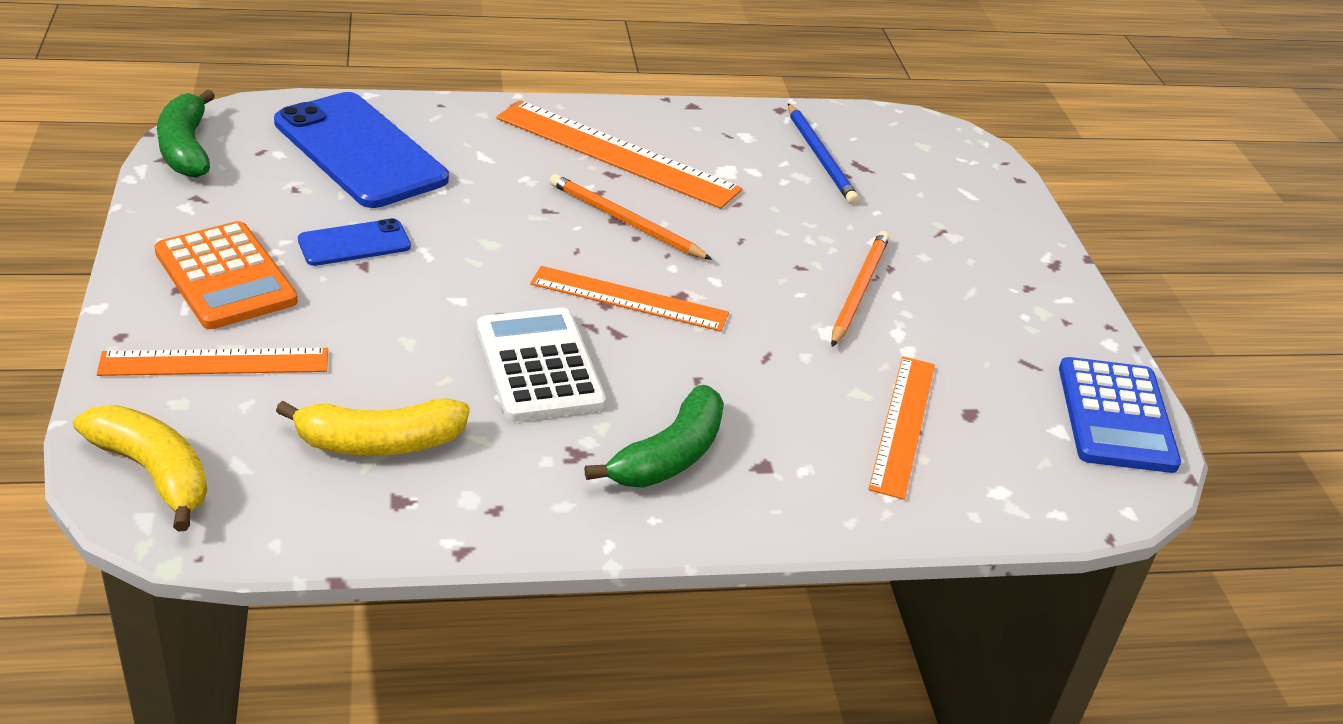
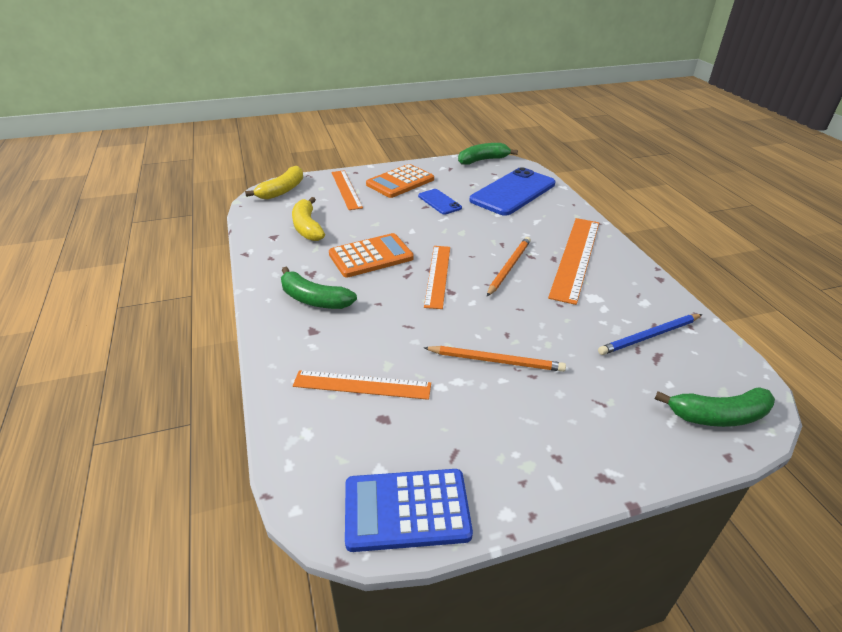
camera: 85 degrees right, 0 degrees up
(539, 366) = (371, 256): white calculator -> orange calculator
(962, 163) = (717, 416): none -> green banana

